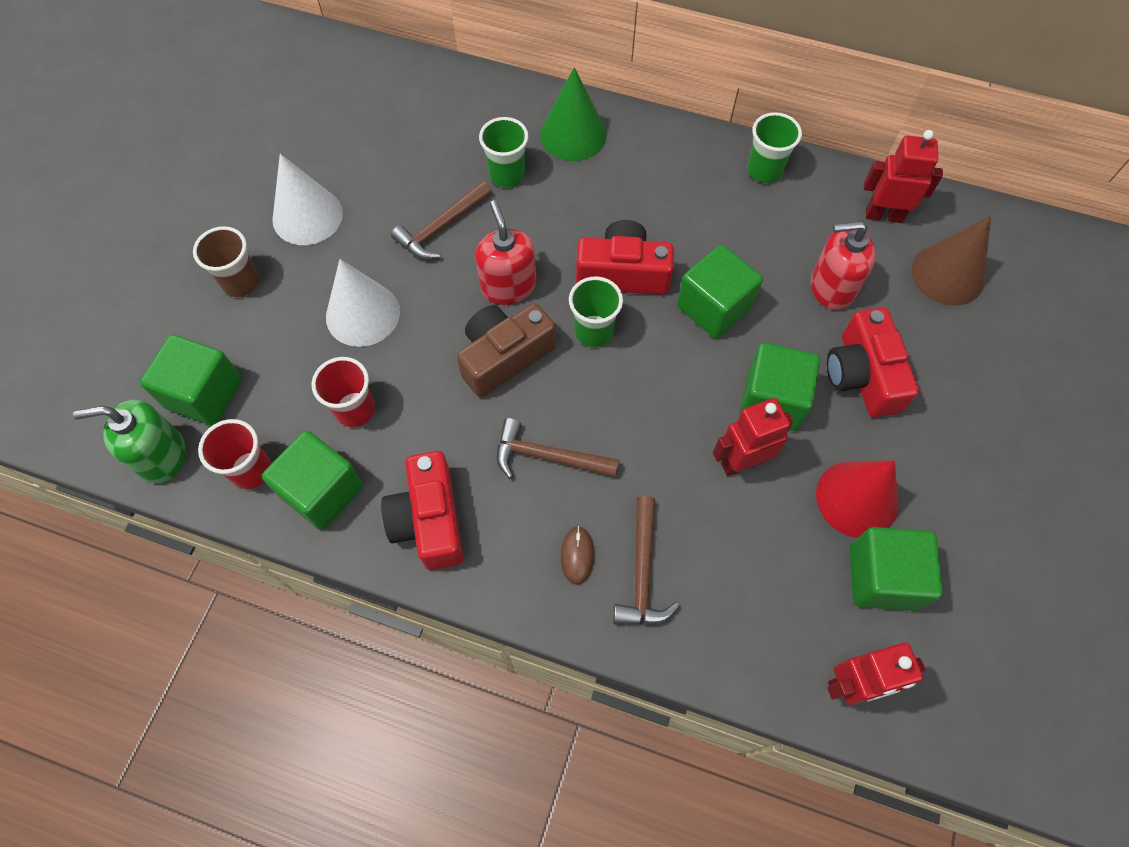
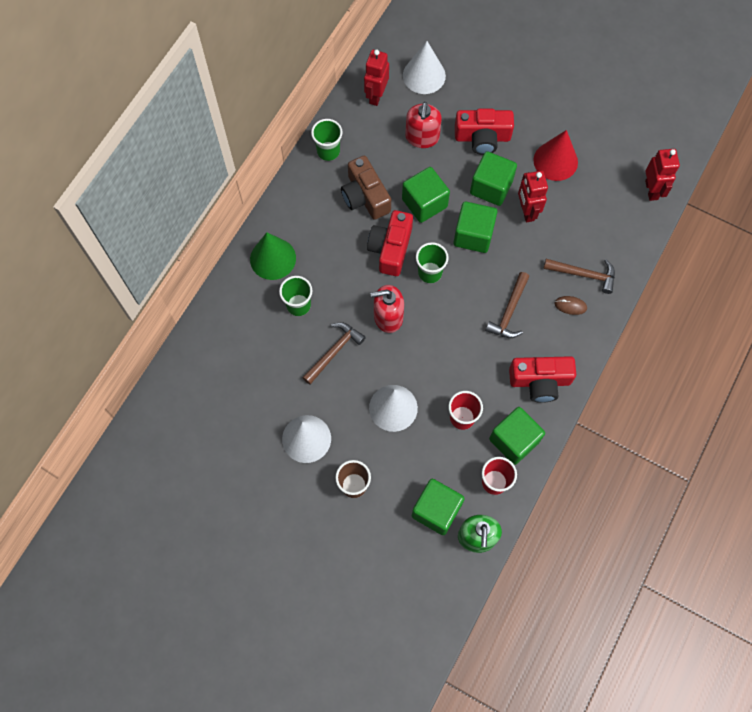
camera: 80 degrees left, 5 degrees up
(442, 227) = (334, 352): brown hammer -> brown hammer turned 105 degrees counterclockwise
(504, 356) = (439, 326): brown camera -> brown camera (365, 196)
(882, 577) = (599, 161): green cube -> green cube (473, 235)
(947, 274) = (424, 75): brown cone -> white cone

